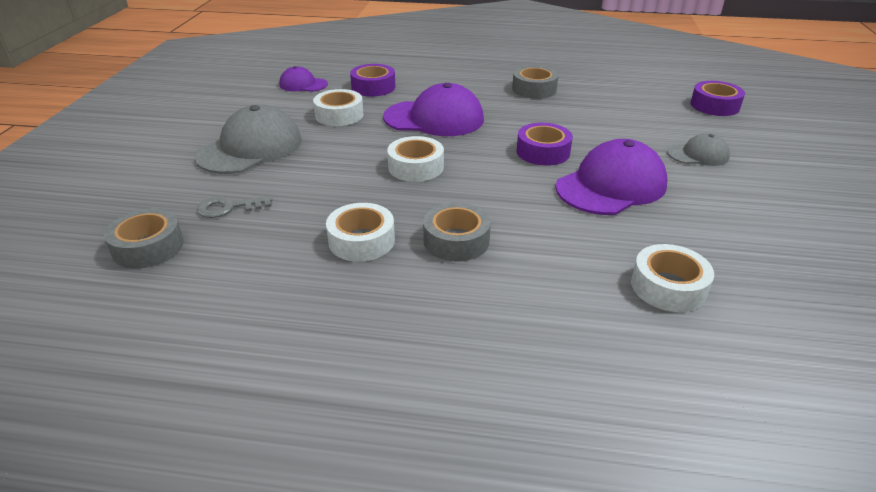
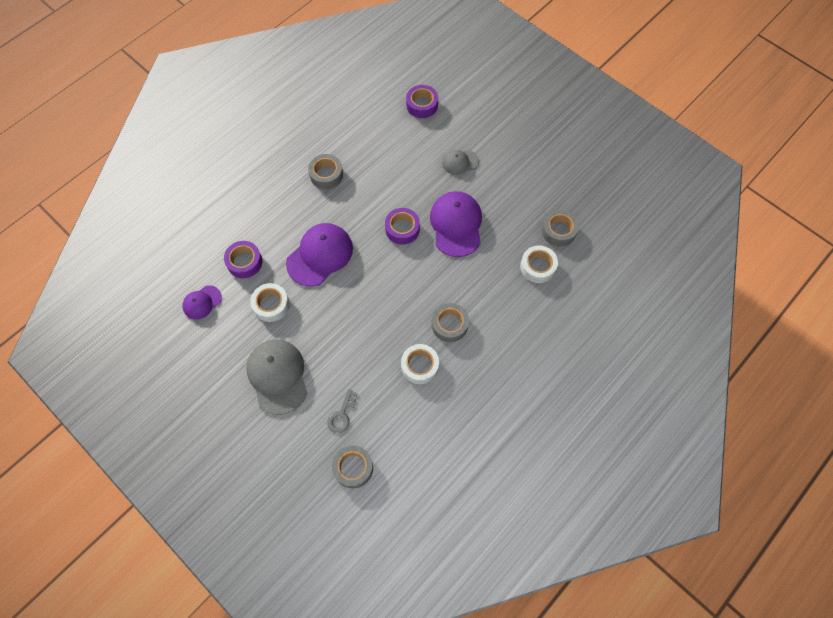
camera: 55 degrees left, 30 degrees up
(416, 167) = (369, 301): white tape -> none
(698, 154) = (460, 162): grey cap -> grey cap turned 135 degrees counterclockwise
(762, 282) = (558, 231): none -> grey tape

